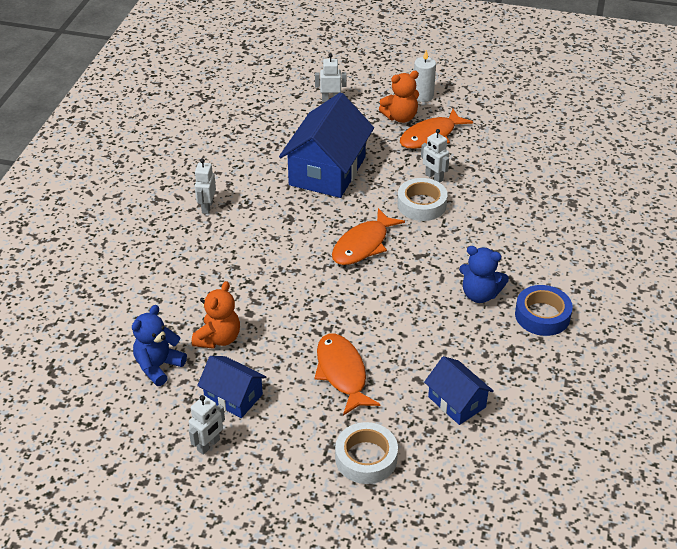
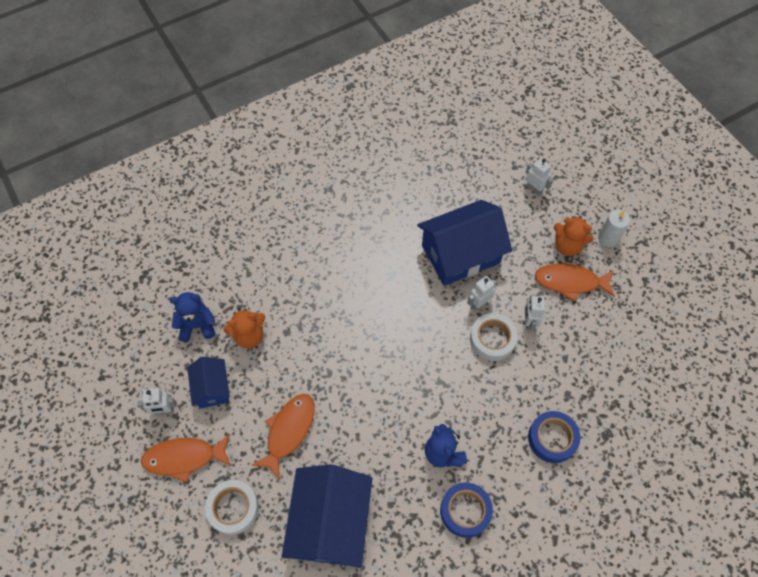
camera: 45 degrees right, 20 degrees up
(207, 207) = (351, 221): white robot -> white robot (479, 303)
(363, 245) = (414, 339): orange fish -> orange fish (184, 458)
(457, 402) = (330, 523): blue house -> blue house, size x1.89
(541, 230) = (552, 438): none -> blue tape

